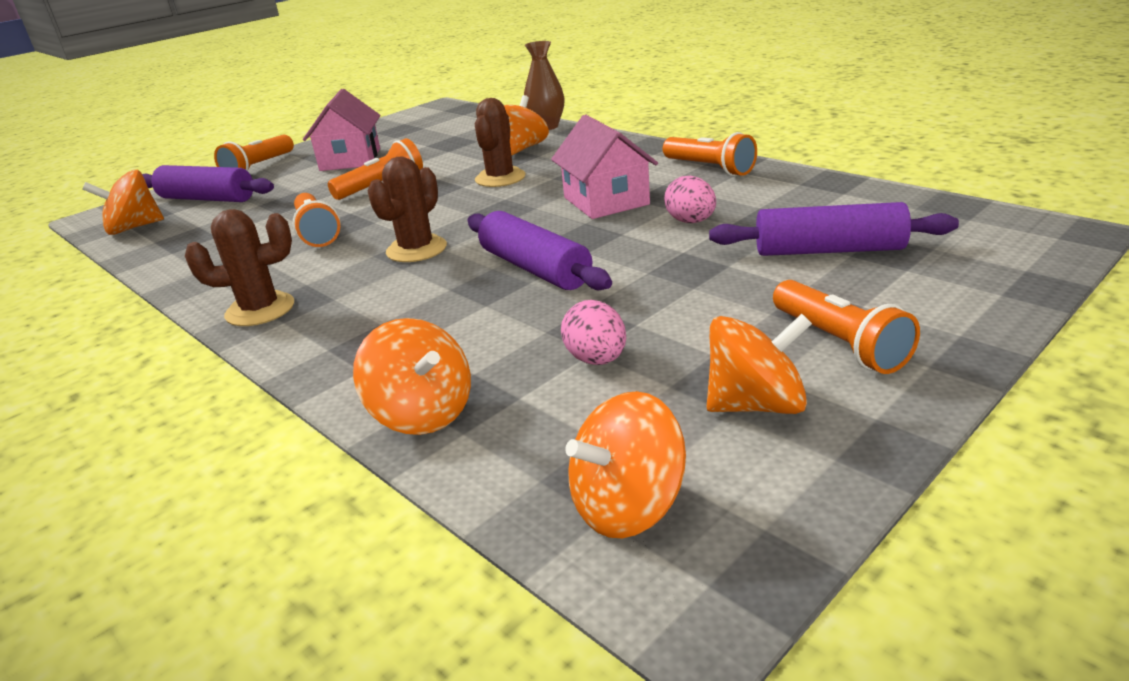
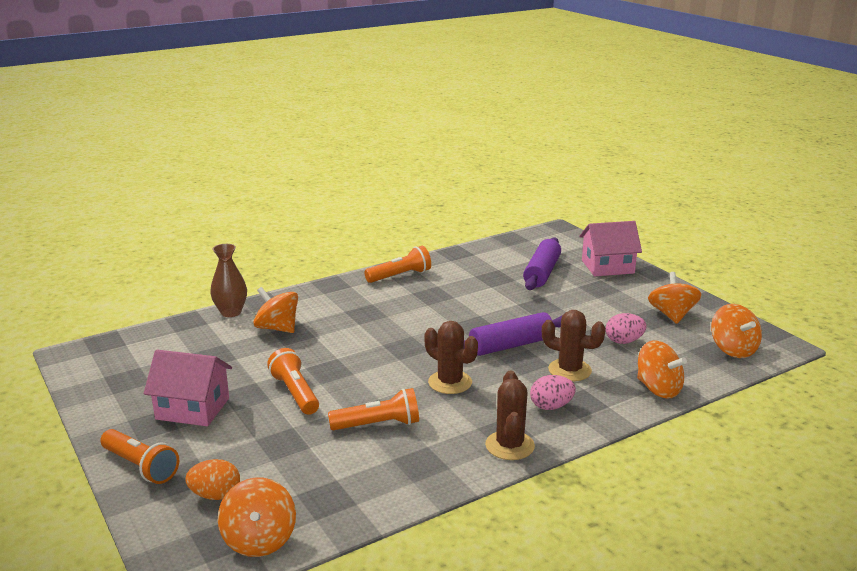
camera: 80 degrees left, 5 degrees down
(207, 199) = (215, 495): purple rolling pin -> orange egg
(422, 413) = (658, 389): orange spinning top -> orange spinning top turned 75 degrees clockwise
(500, 178) = (337, 342): brown cactus -> brown cactus (569, 370)
(606, 201) = (423, 312): pink house -> pink house (607, 267)
(691, 221) = (479, 295): pink egg -> pink egg (551, 406)
(839, 343) = (631, 290): orange flashlight -> none

